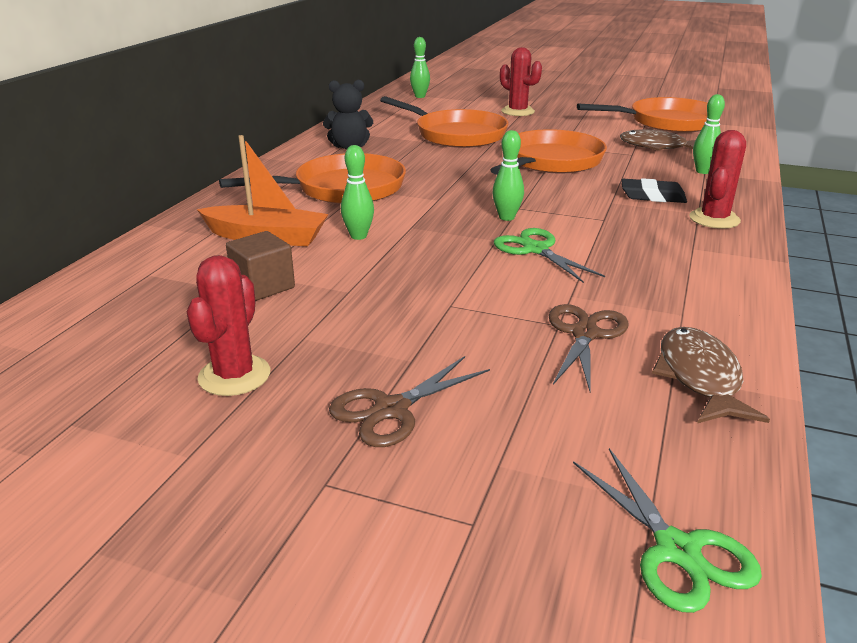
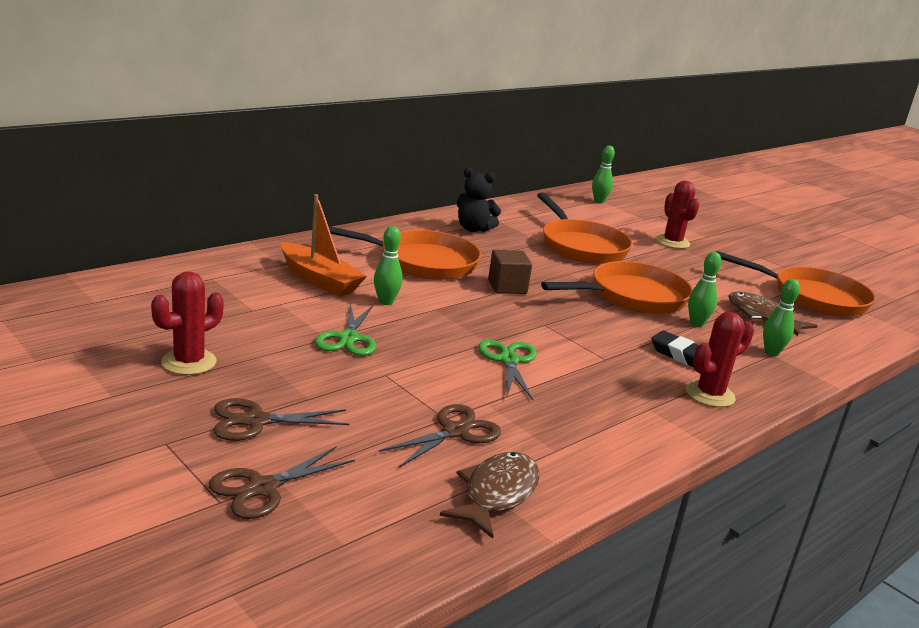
camera: 25 degrees right, 5 degrees down
(263, 286) = (274, 313): brown cube -> brown cube (507, 287)
(496, 483) = (263, 488): none -> brown scissors
(506, 217) = (522, 328): green bowling pin -> green bowling pin (696, 323)
(677, 550) = (319, 573): green scissors -> green scissors (348, 338)

